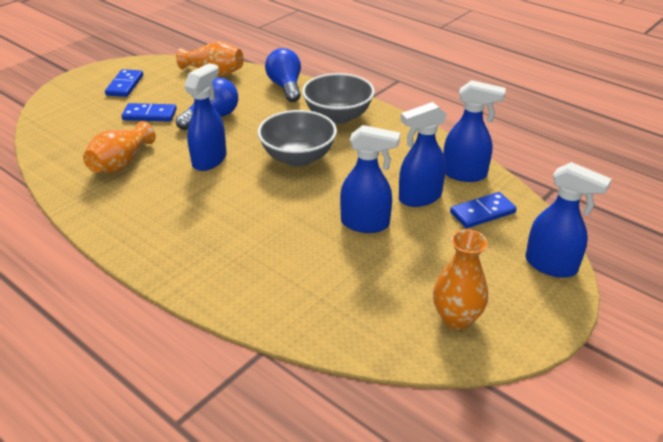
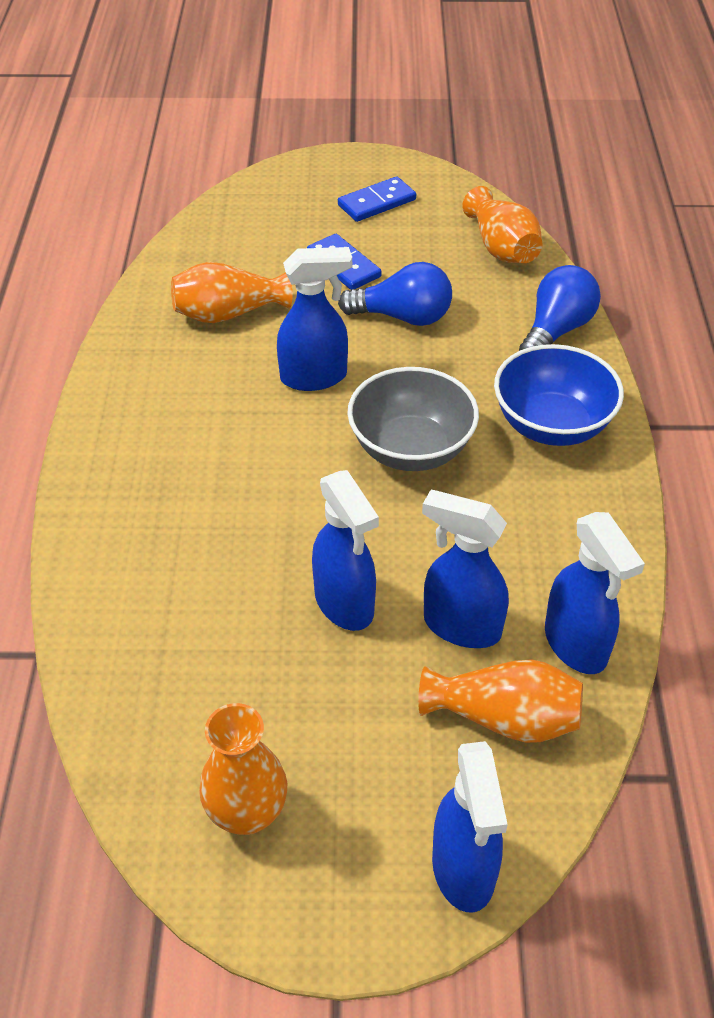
camera: 50 degrees right, 10 degrees up
(338, 116) = (552, 425): grey bowl -> blue bowl
(482, 212) = (504, 718): blue domino -> orange vase

